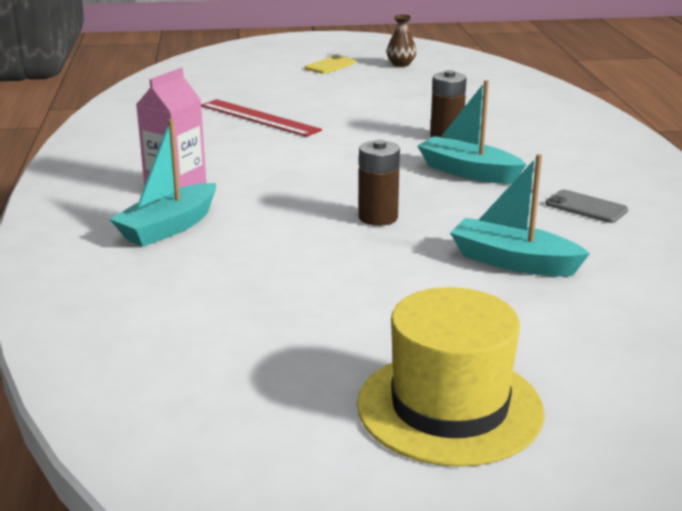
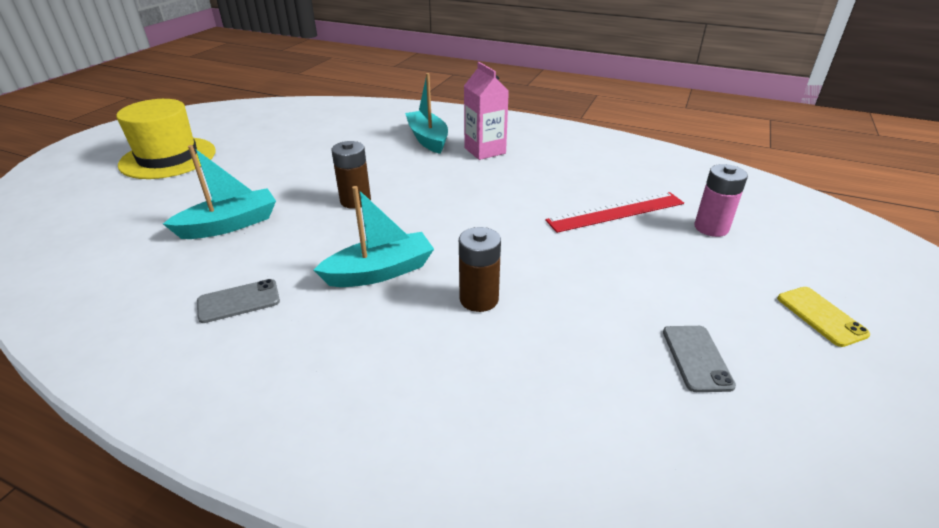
camera: 120 degrees right, 10 degrees up
(249, 91) = (711, 228): none -> pink battery
(401, 64) = (824, 393): brown vase -> none
(413, 84) = (696, 358): none -> grey phone

